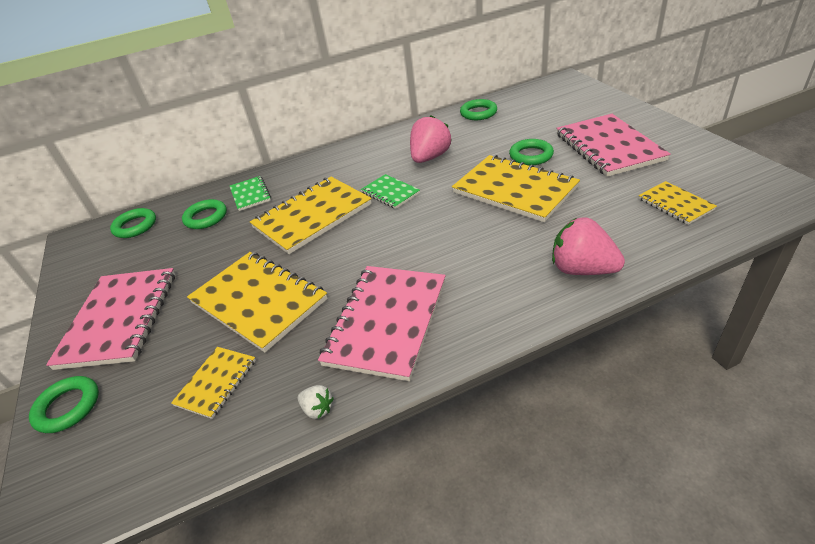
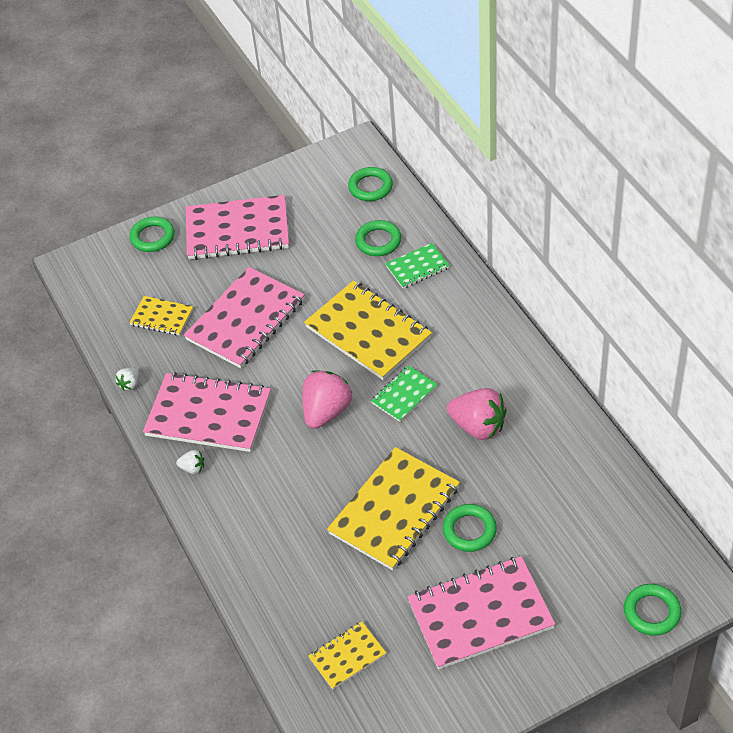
camera: 85 degrees right, 10 degrees up
(258, 301) = (245, 320): yellow notebook -> pink notebook
(464, 329) = (193, 468): none -> white strawberry
(478, 113) = (597, 475): green ring -> green ring (652, 612)
(582, 269) = (254, 558): pink strawberry -> pink strawberry (326, 411)

